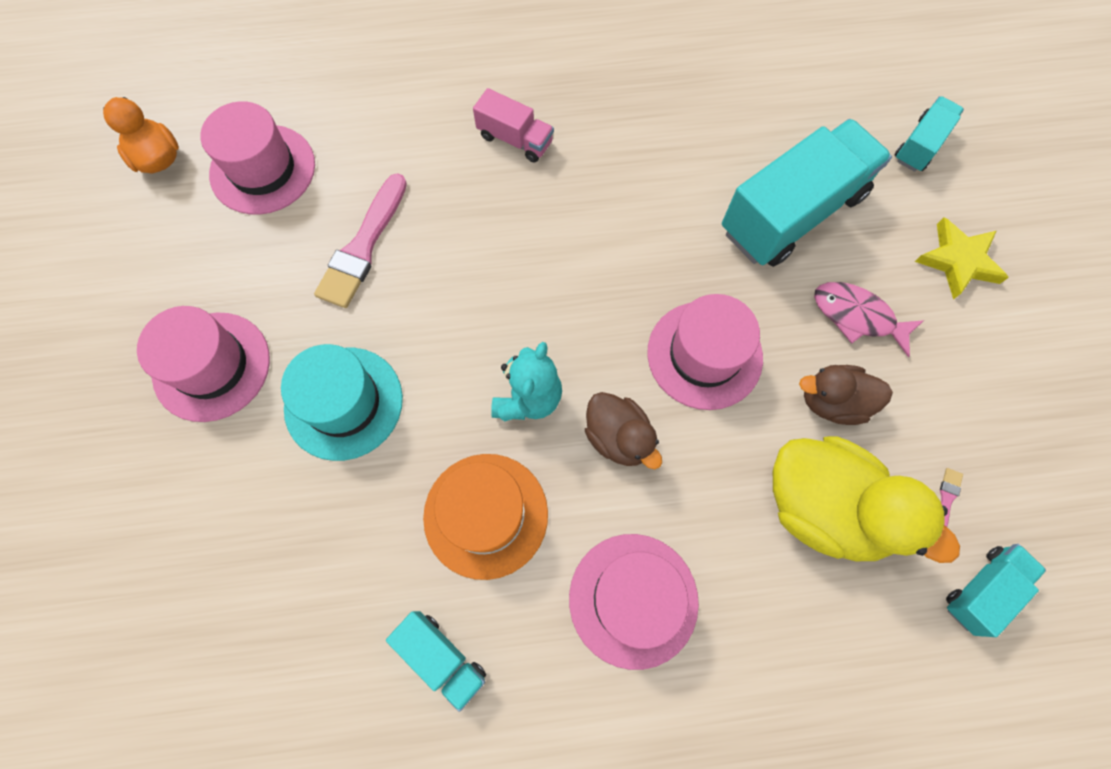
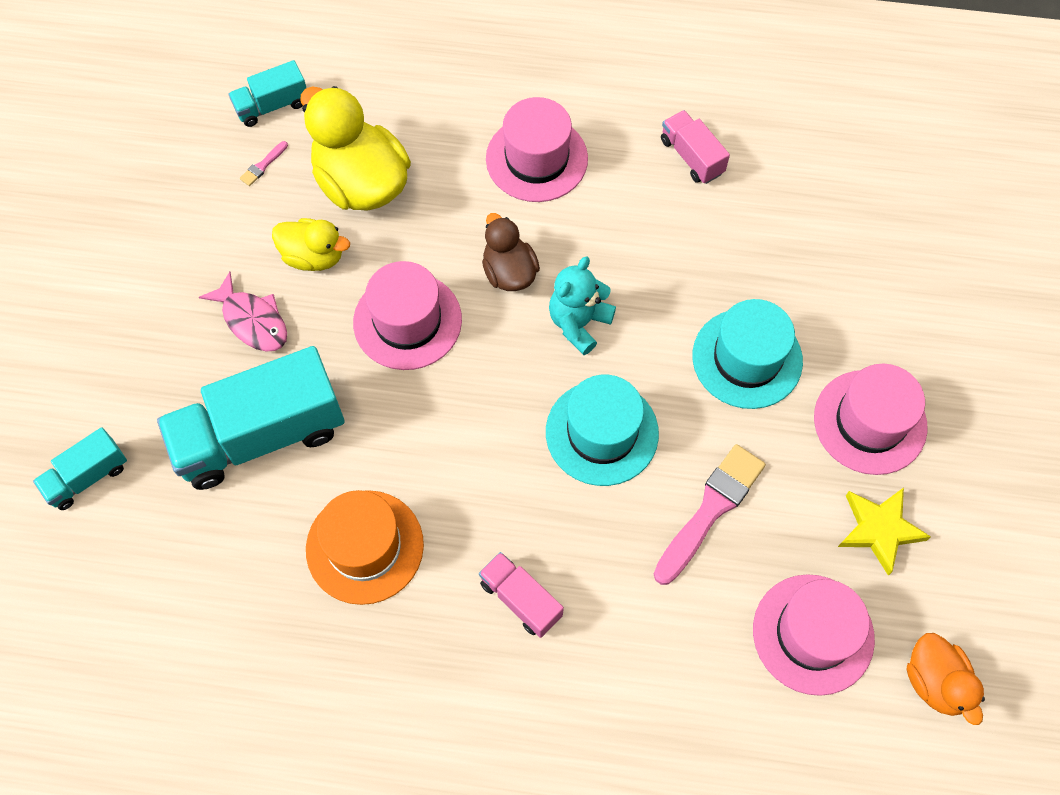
camera: 165 degrees left, 5 degrees down
(442, 657) = (691, 156): turquoise truck -> pink truck
(478, 291) = (602, 433): none -> turquoise hat
(486, 515) = (637, 241): orange hat -> orange hat (365, 547)
(832, 401) = (314, 256): brown duck -> yellow duck
(958, 261) = (128, 347): yellow star -> yellow star (879, 529)

